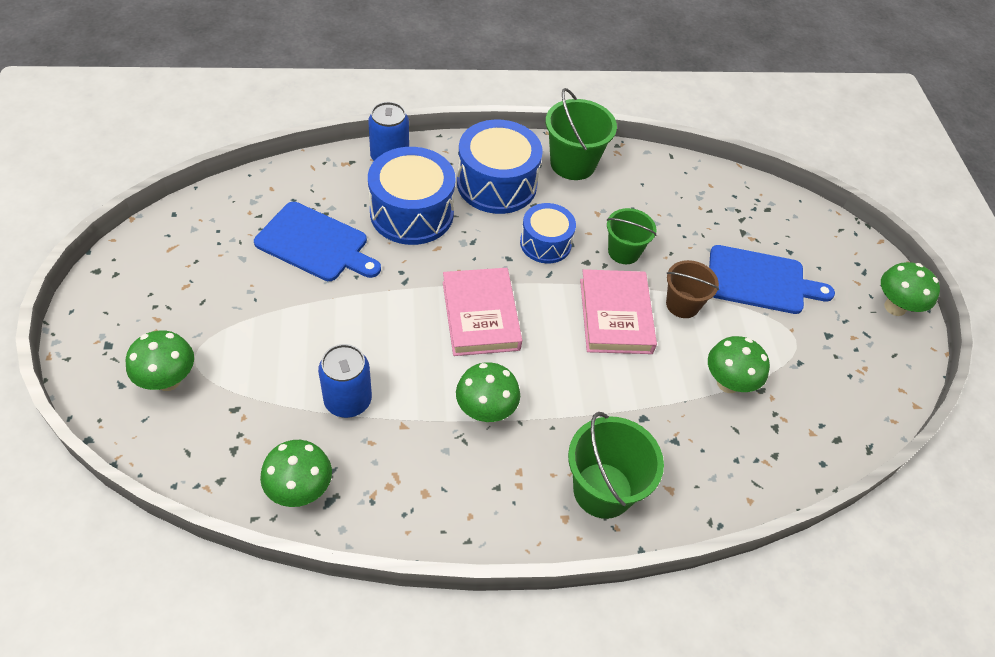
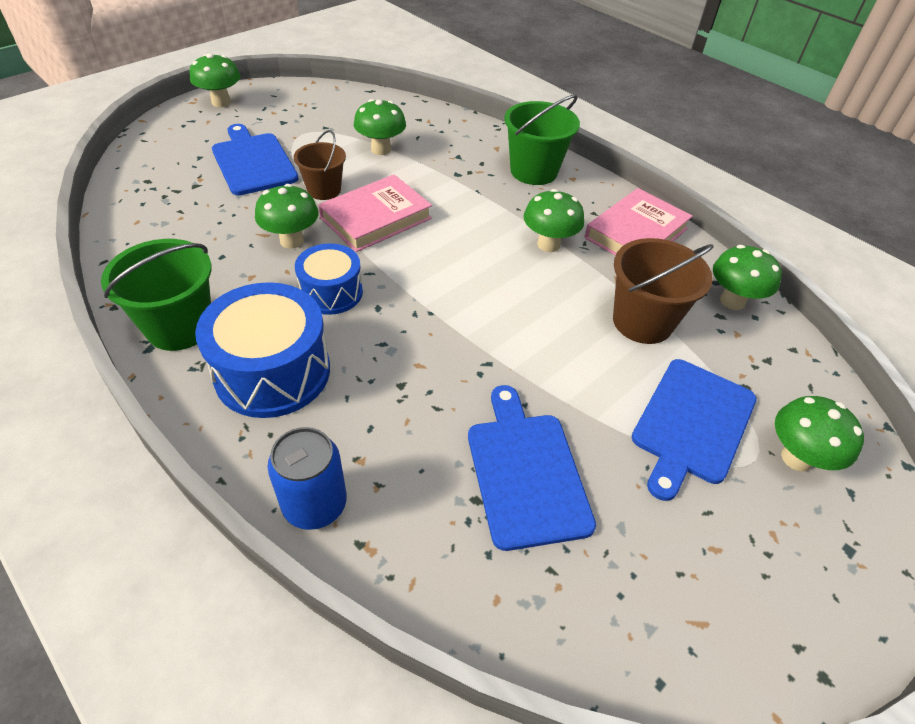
camera: 125 degrees left, 5 degrees down
(250, 348) = (692, 423): none -> blue cutting board
(348, 400) = (642, 322): blue can -> brown bucket
(412, 213) = (391, 417): blue drum -> none
(480, 315) = (466, 291): pink book -> pink book (636, 233)
(624, 252) = (292, 241): green bucket -> green mushroom

